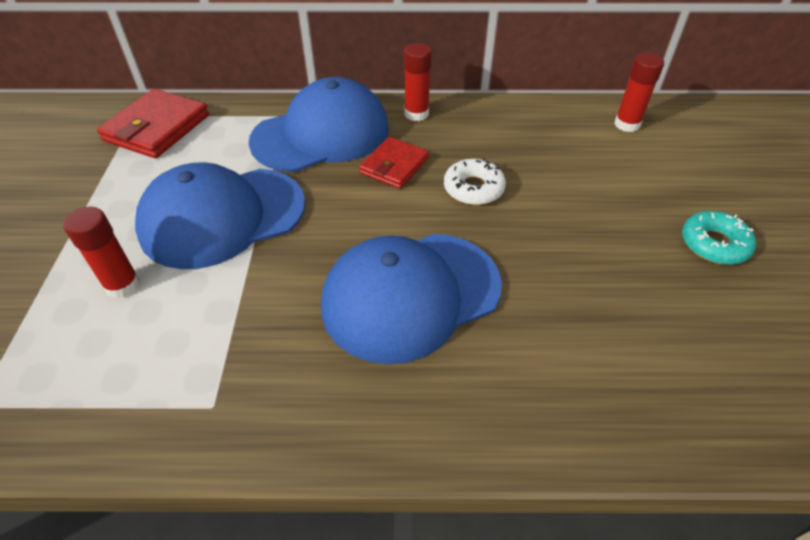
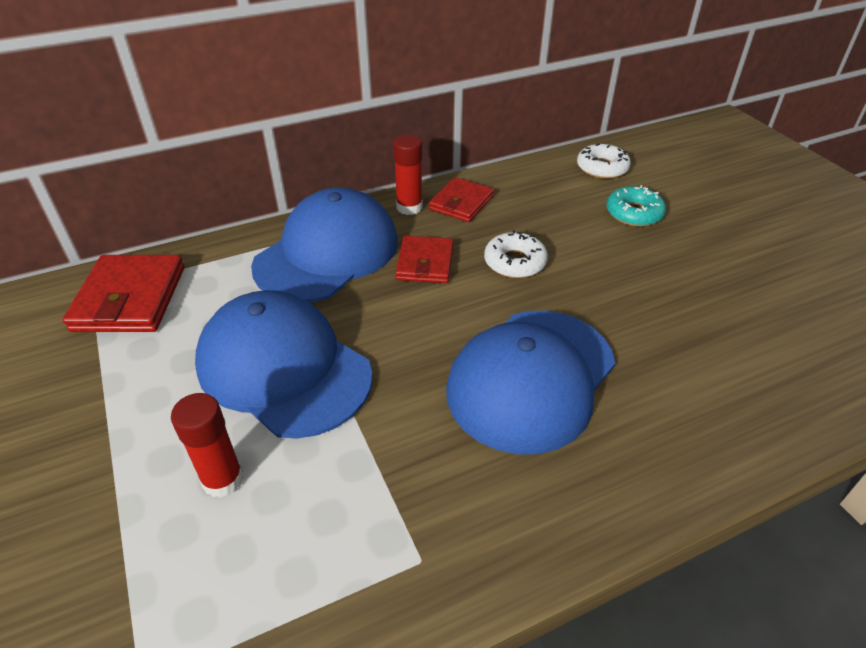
camera: 25 degrees left, 5 degrees down
(222, 217) = (283, 368): blue cap -> blue cap turned 90 degrees clockwise
(465, 122) = (461, 203): none -> red wallet
(627, 124) = (602, 168): red glue stick -> white donut
(714, 244) = (738, 249): turquoise donut -> turquoise donut (634, 213)

